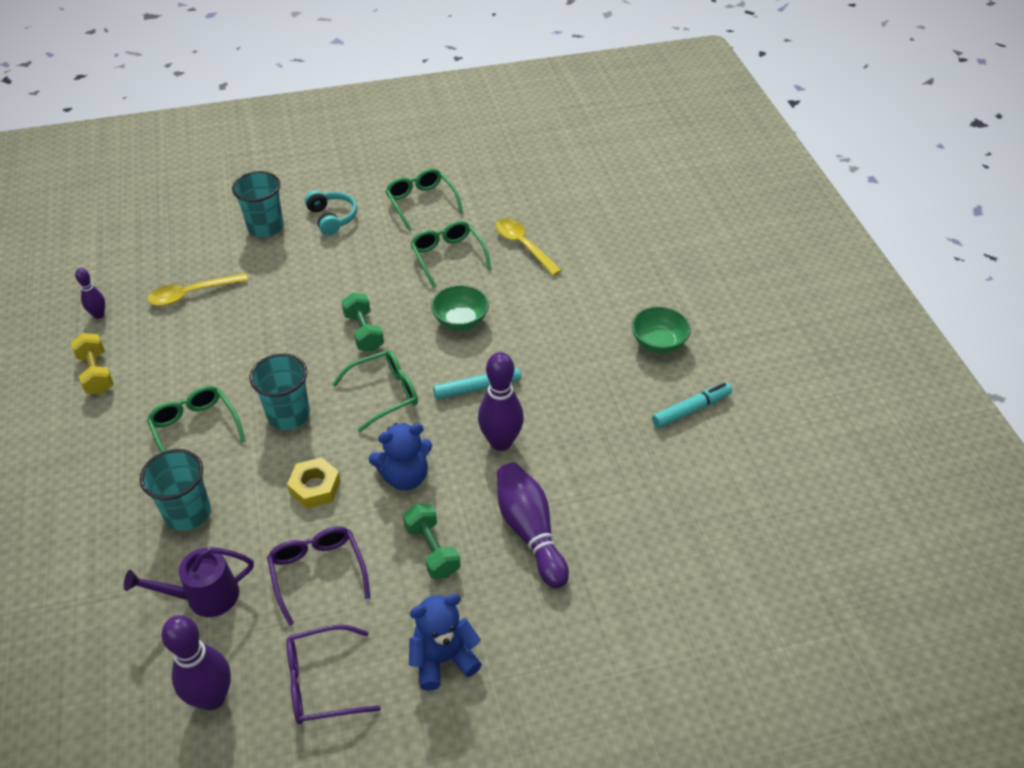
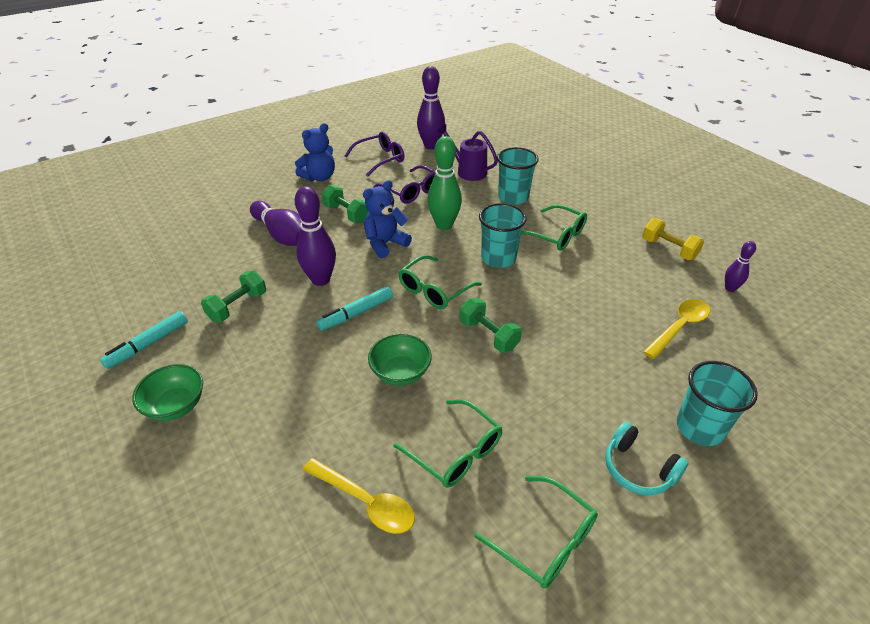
camera: 160 degrees right, 5 degrees down
(204, 597) = (467, 171): purple watering can -> purple watering can turned 105 degrees counterclockwise
(315, 487) = (444, 225): yellow nut -> green bowling pin
(599, 431) = (238, 306): none -> green dumbbell

